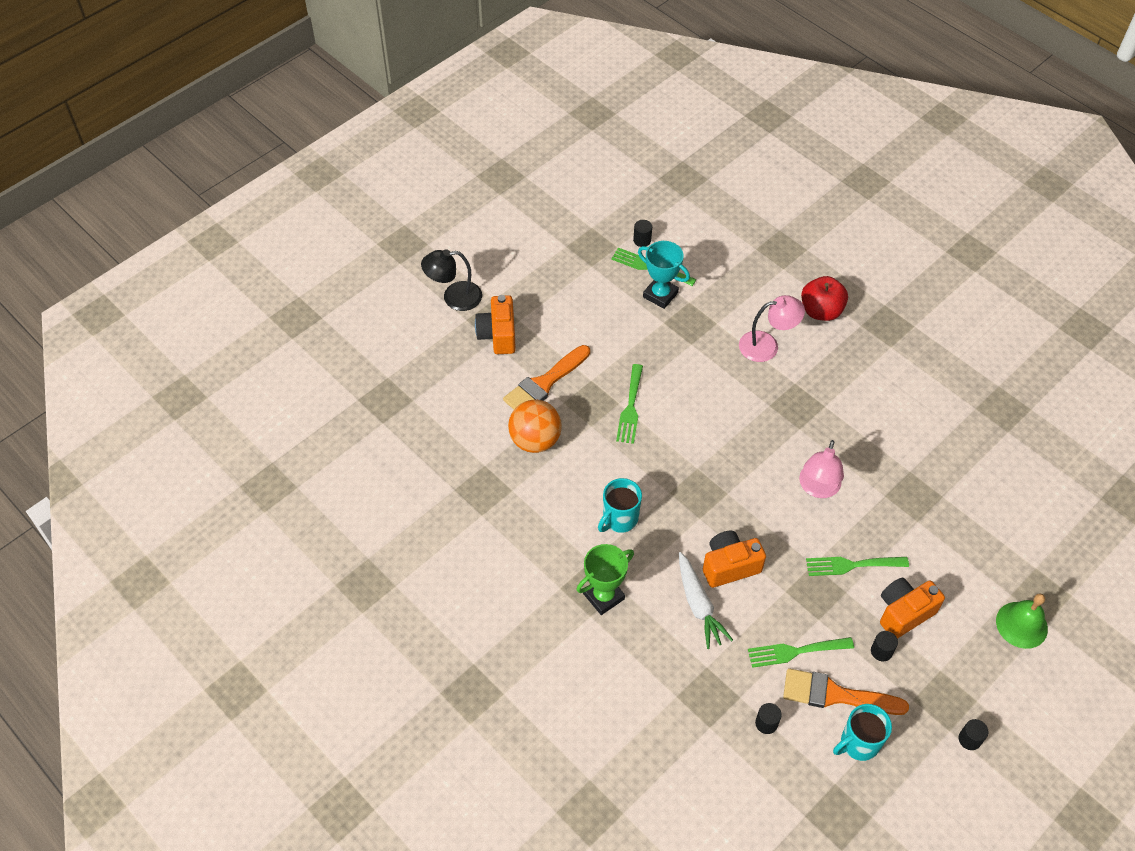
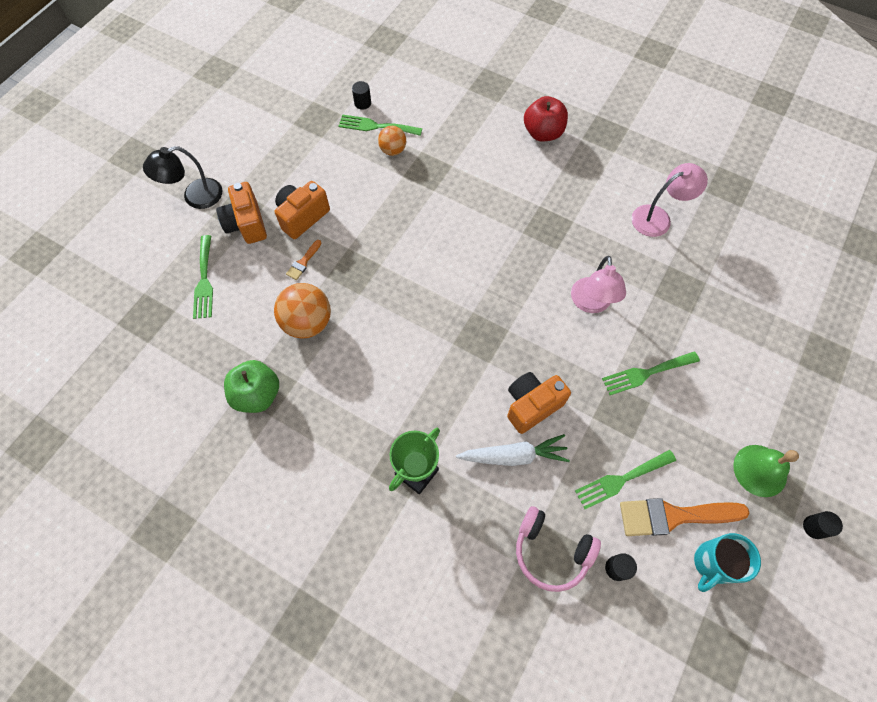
camera: 15 degrees left, 10 degrees up
(473, 493) = (257, 394): none -> green apple
(544, 383) = (303, 262): orange brush -> orange brush, size x0.47
(619, 519) = (411, 384): turquoise mug -> none
(630, 408) = (393, 266): green fork -> green fork (204, 281)
(660, 295) = (393, 150): turquoise trophy -> orange ball
(698, 605) = (513, 455): white carrot -> white carrot turned 60 degrees counterclockwise
(709, 694) = (551, 551): none -> pink headphones
(767, 345) = (504, 176): pink lamp -> pink lamp (658, 218)
(881, 651) = (702, 456): black cylinder -> none
(903, 613) = (709, 410): orange camera -> orange camera (302, 217)
(1021, 624) = (819, 392): green bell -> green bell (760, 470)

